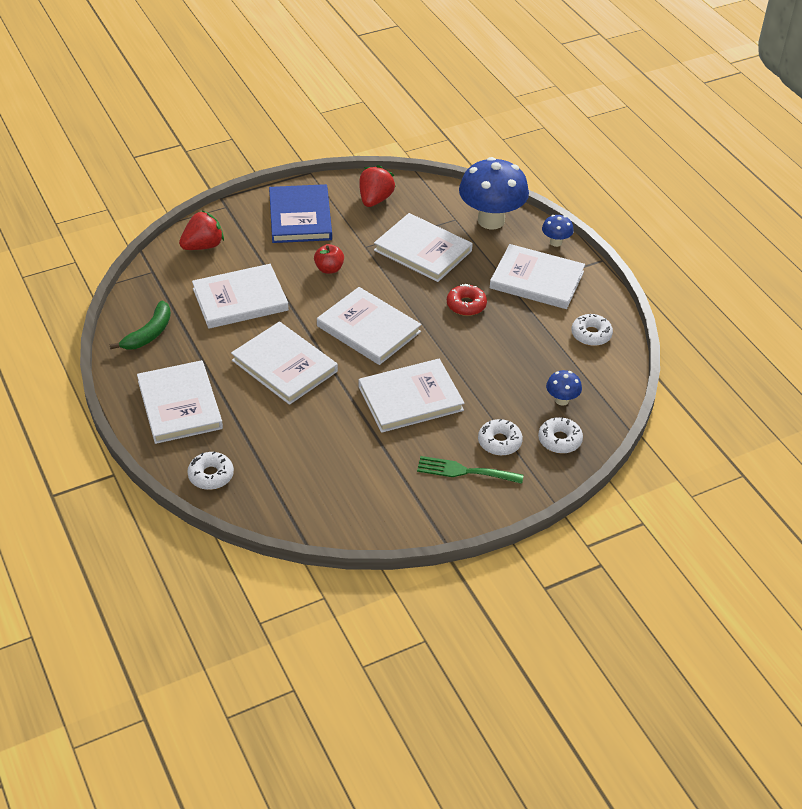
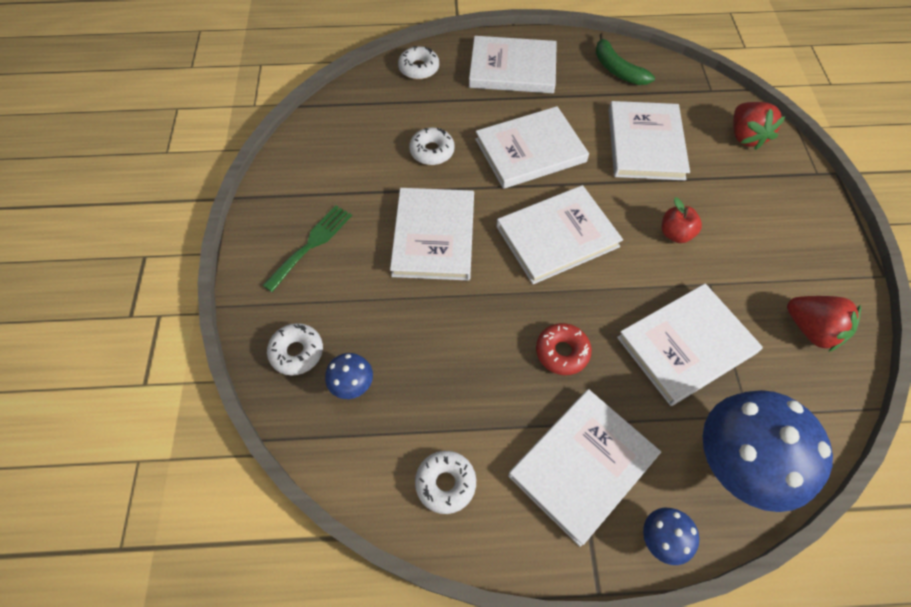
camera: 115 degrees right, 15 degrees up
(300, 217) = (785, 236): blue book -> none
(499, 442) = (329, 291): white donut -> white donut (432, 151)

